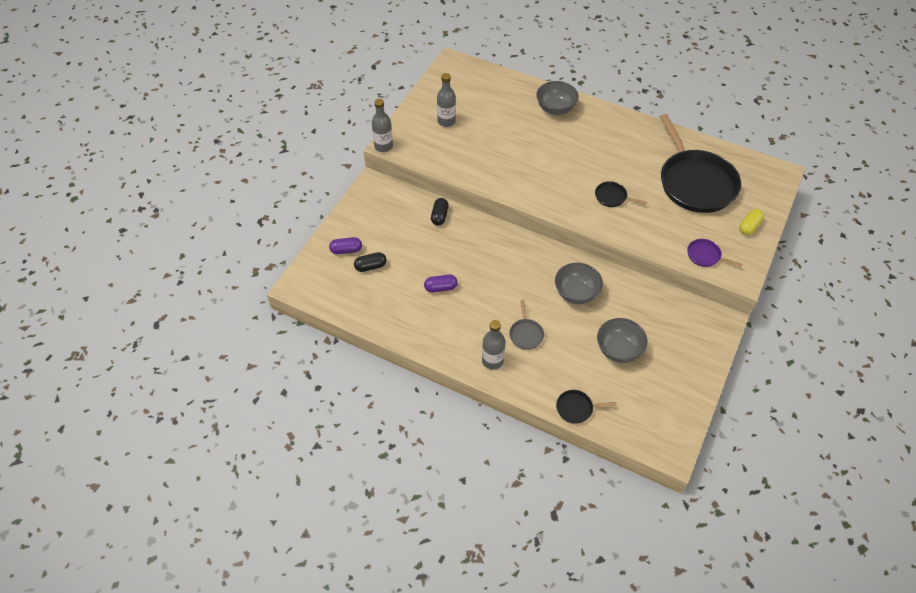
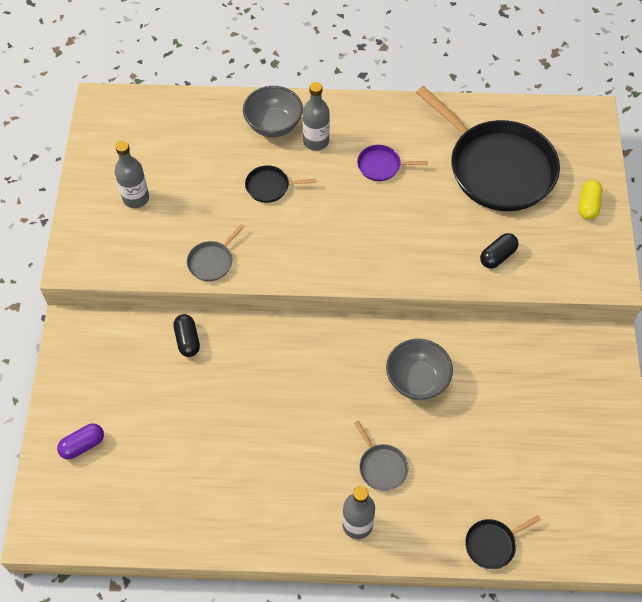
camera: 25 degrees left, 5 degrees up
(370, 266) = (129, 456): black capsule -> black capsule (497, 256)
(383, 146) = (66, 270): grey bottle -> grey bottle (316, 141)
(441, 288) = (239, 447): purple capsule -> none
(475, 172) = (212, 261): none -> grey pan
(612, 197) = (406, 229): black pan -> black pan (270, 186)
(618, 350) = (505, 438): grey bowl -> none
(705, 256) = (556, 267): purple pan -> purple pan (381, 166)

